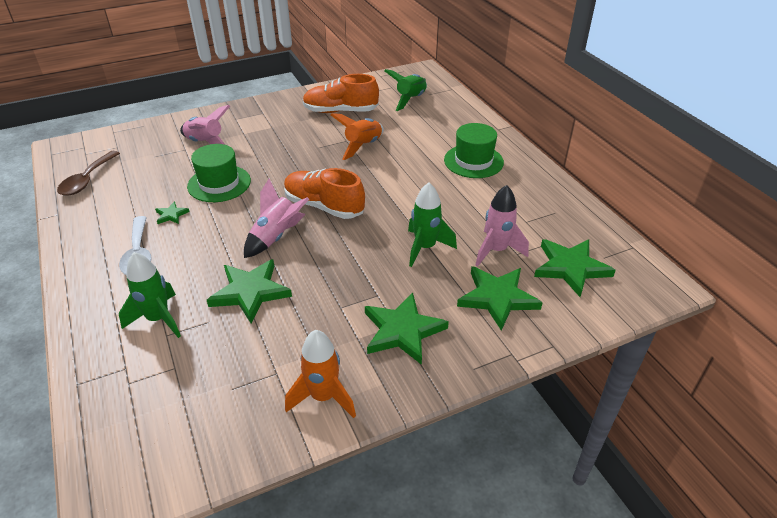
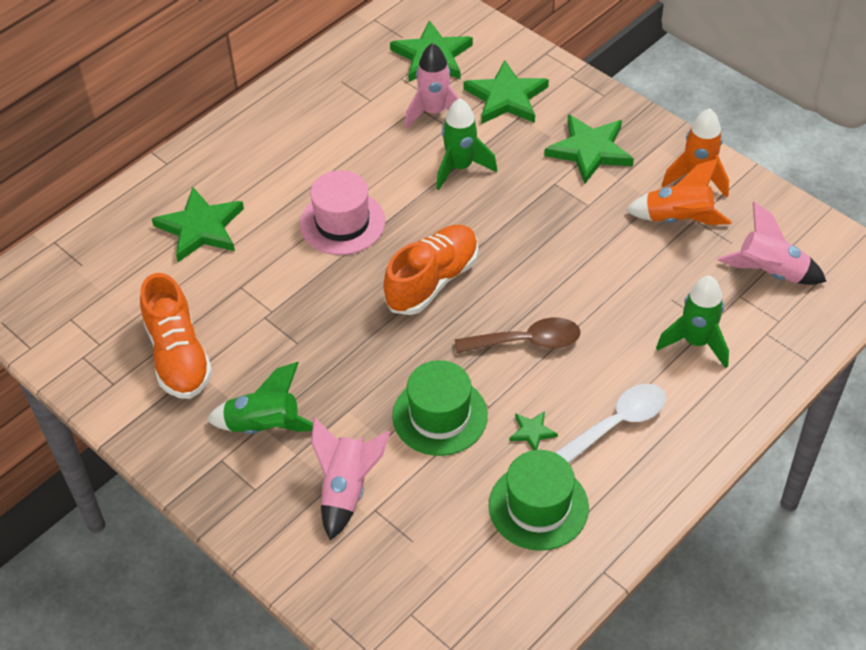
camera: 110 degrees left, 10 degrees up
(87, 180) = (513, 591): brown spoon -> brown spoon (527, 342)
(250, 292) = (612, 284): green star -> green star (201, 228)
(276, 237) = (514, 302): pink rocket -> pink rocket (770, 273)
(324, 206) = (432, 281): orange shoe -> orange shoe turned 150 degrees counterclockwise
(363, 146) = (273, 291): orange rocket -> orange rocket (678, 219)
(403, 182) = (342, 223): none -> pink hat
(410, 100) = (110, 280): green rocket -> green rocket (265, 427)
(473, 161) = (262, 169): green hat -> green hat (538, 506)

